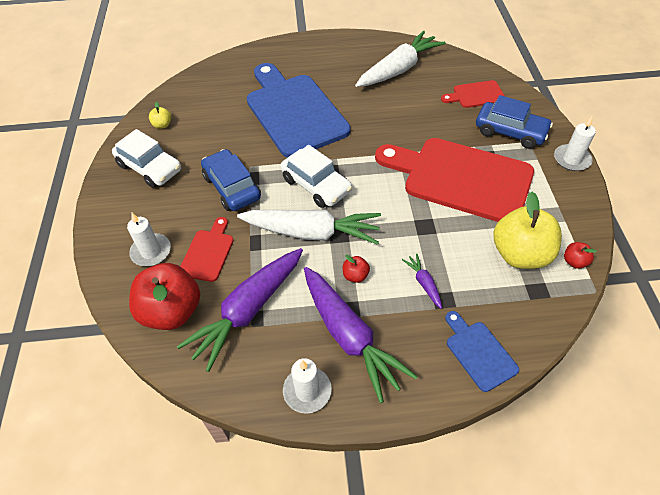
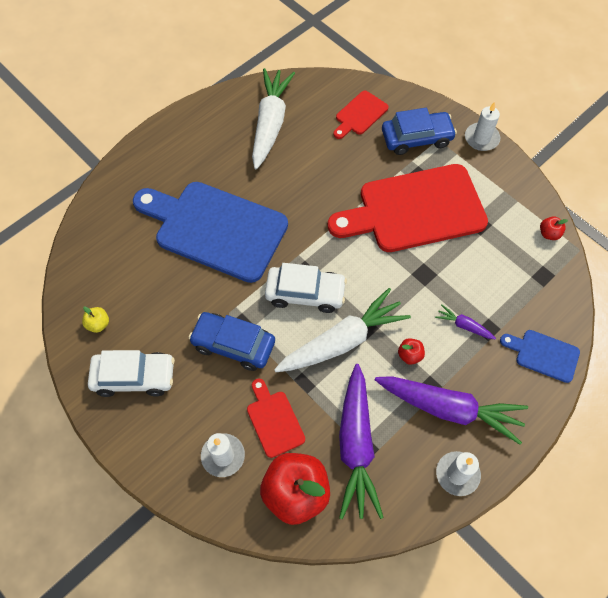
camera: 40 degrees left, 10 degrees up
(520, 254) = (509, 252): yellow apple -> none

